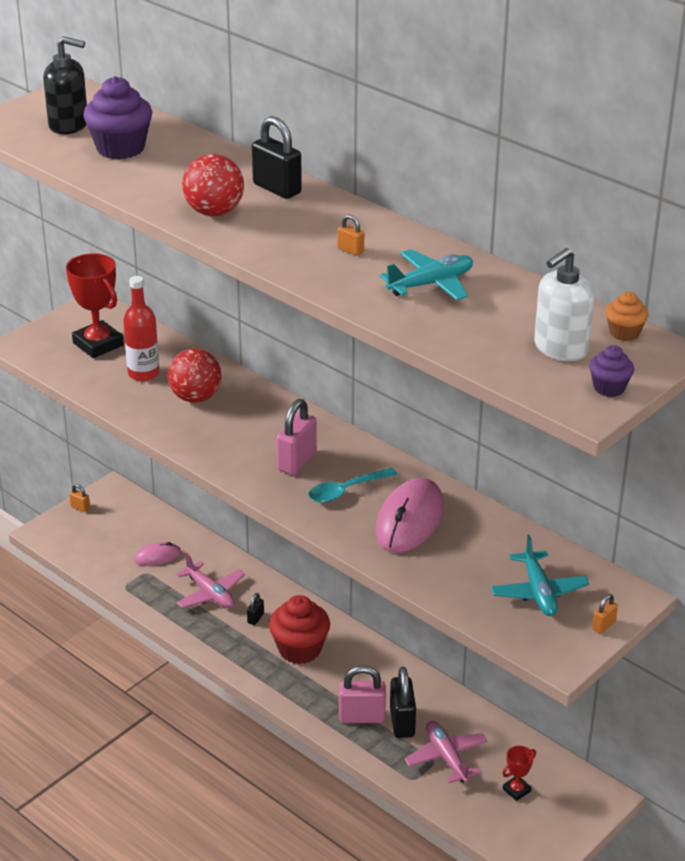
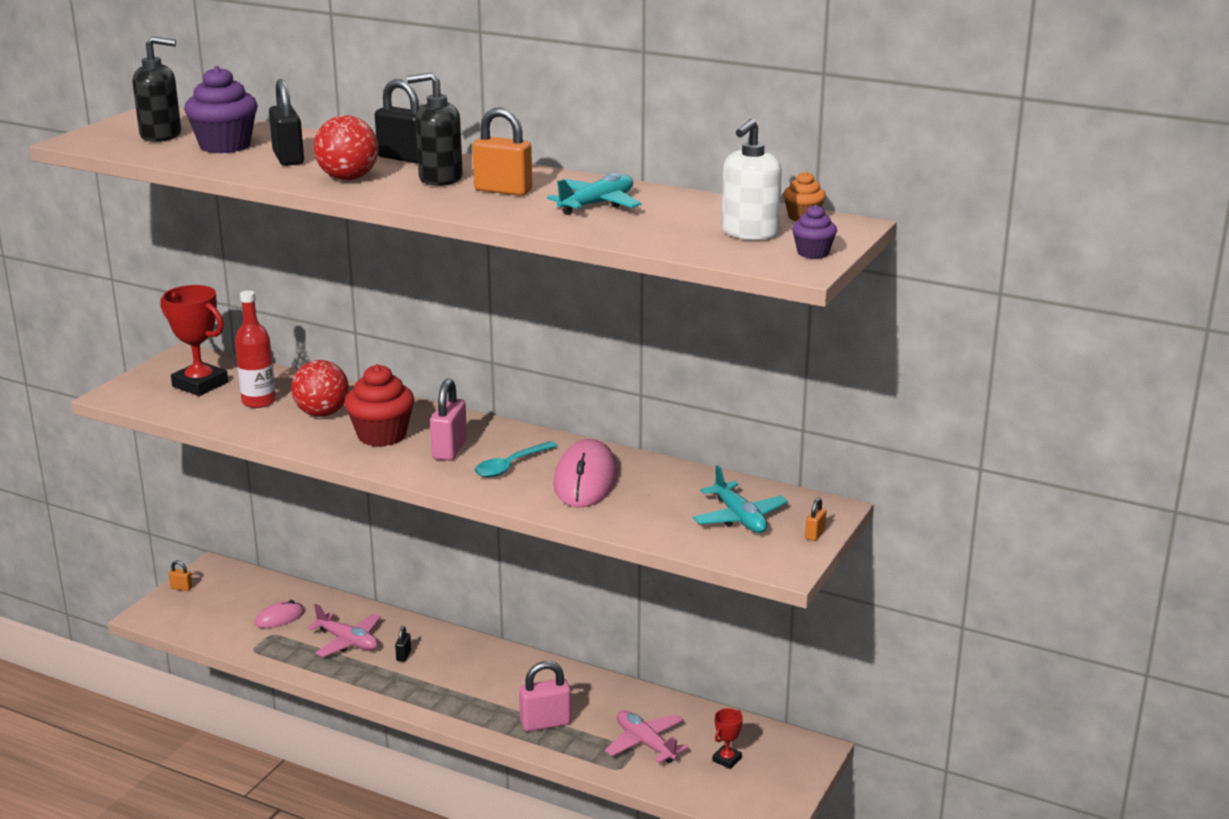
camera: 15 degrees left, 10 degrees down
(298, 224) = (440, 178): none -> black soap dispenser
(299, 649) = (459, 675): red cupcake -> red cupcake (382, 435)
(350, 250) = (503, 190): orange padlock -> orange padlock, size x2.05
(402, 722) = (589, 721): black padlock -> black padlock (288, 158)

